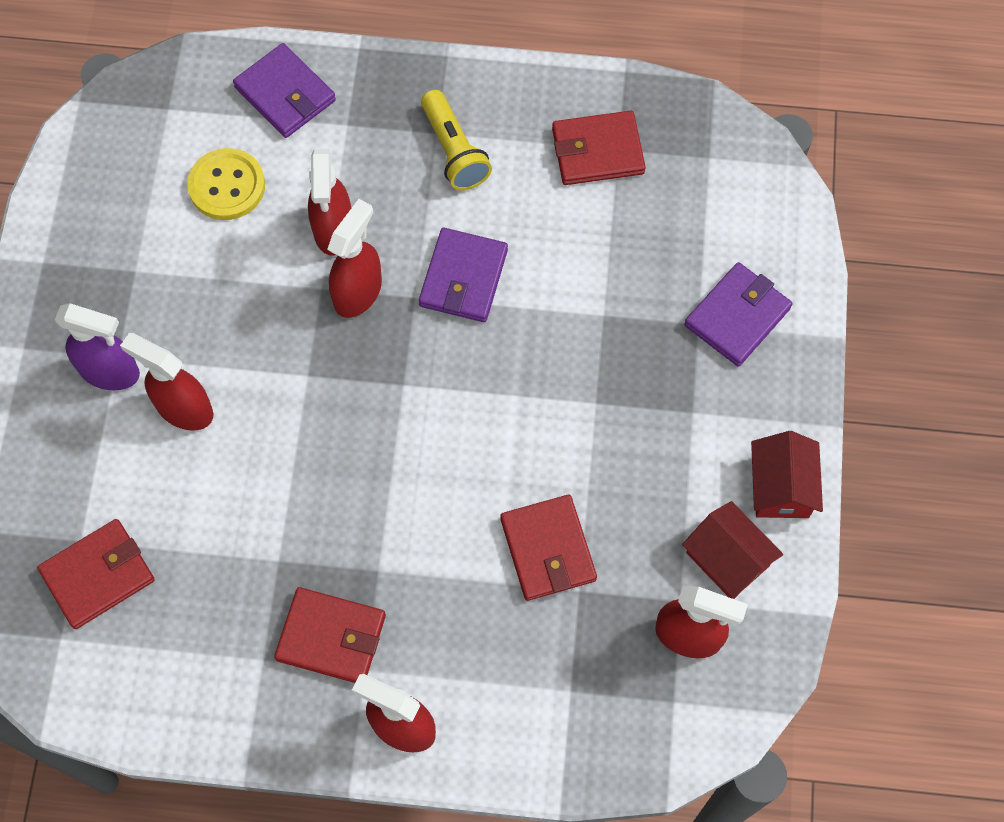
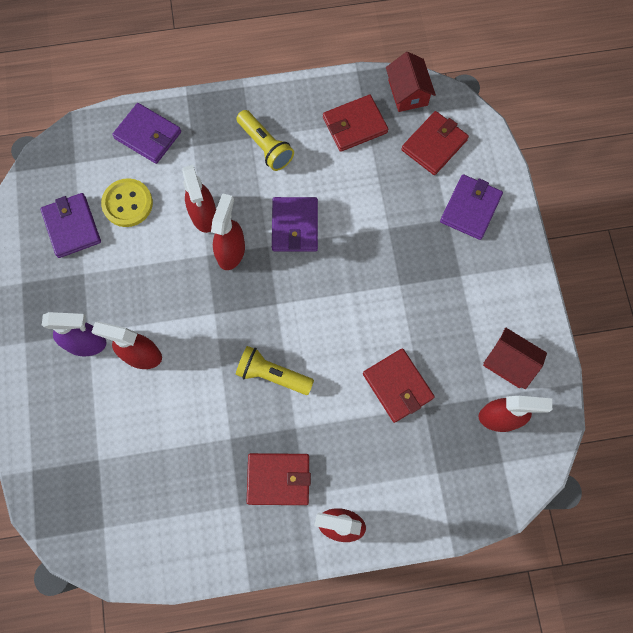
camera: 15 degrees left, 5 degrees up
(98, 575) = (117, 479): red wallet -> red wallet (434, 145)
(137, 200) = (72, 227): none -> purple wallet
(366, 485) = (272, 375): none -> yellow flashlight
(781, 487) = (528, 309): red house -> red house (408, 92)

